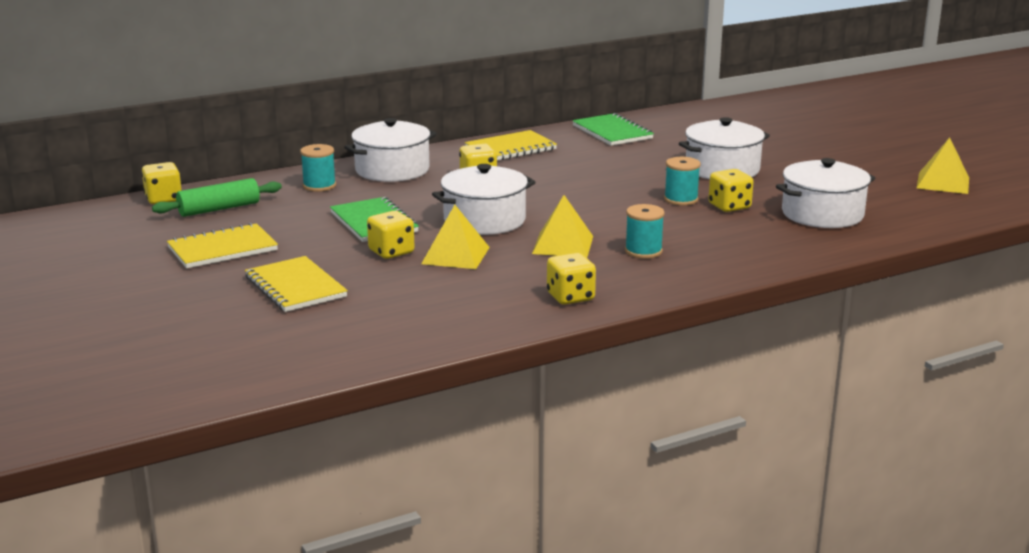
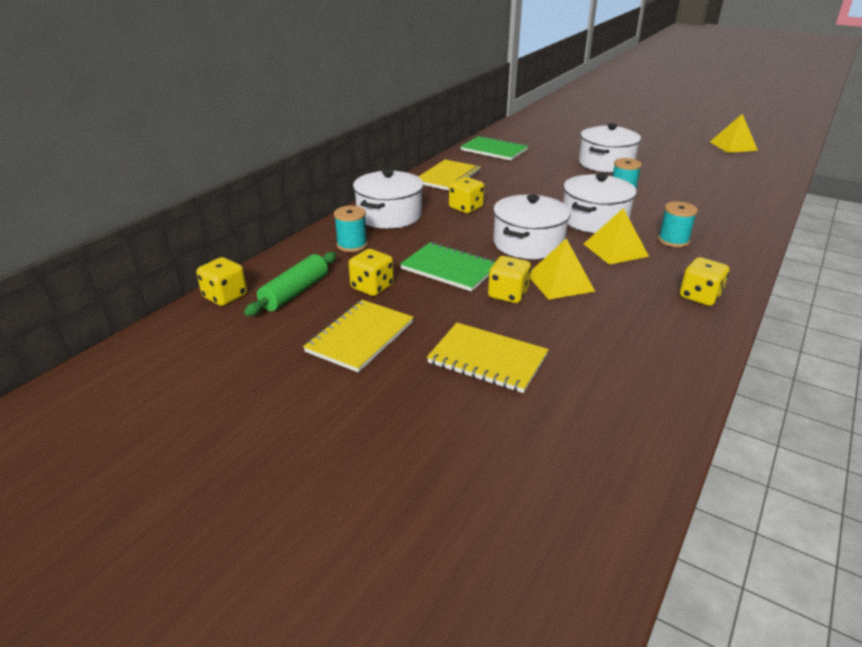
camera: 30 degrees left, 10 degrees up
(729, 206) = (658, 190): yellow dice -> yellow dice (372, 287)
(822, 214) = (716, 182): white pot -> white pot (594, 220)

